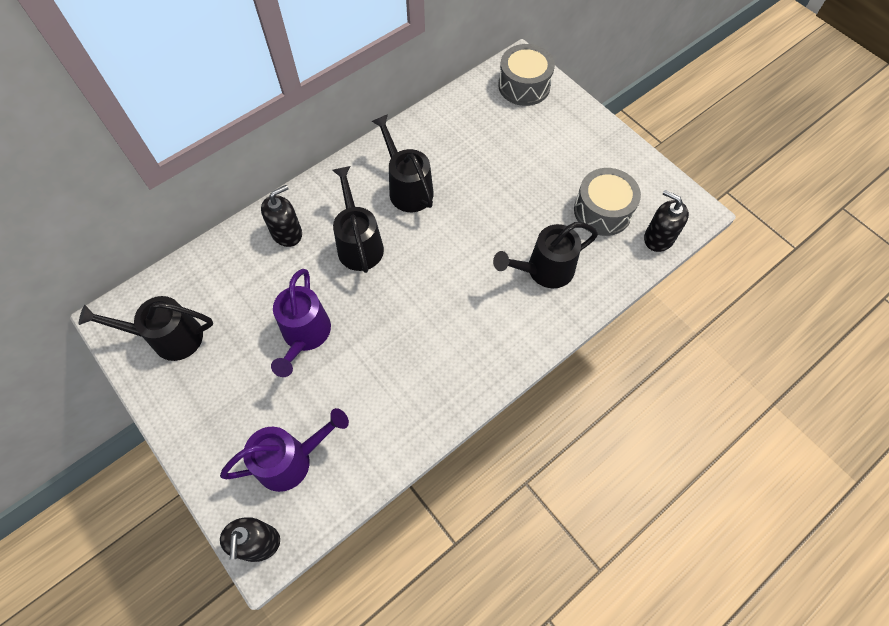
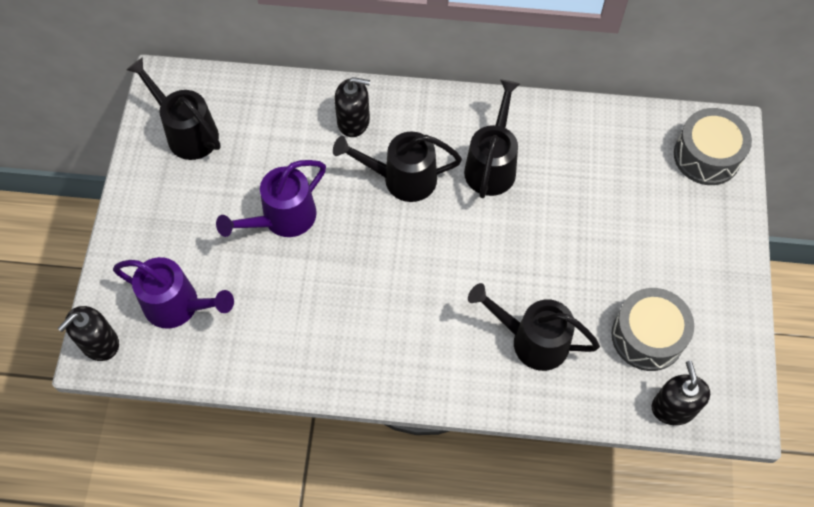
camera: 45 degrees right, 0 degrees up
(359, 243) = (401, 179): black watering can -> black watering can turned 120 degrees counterclockwise

